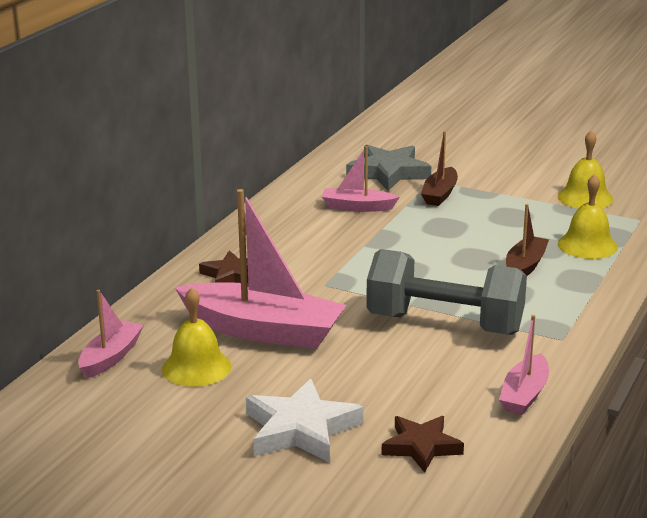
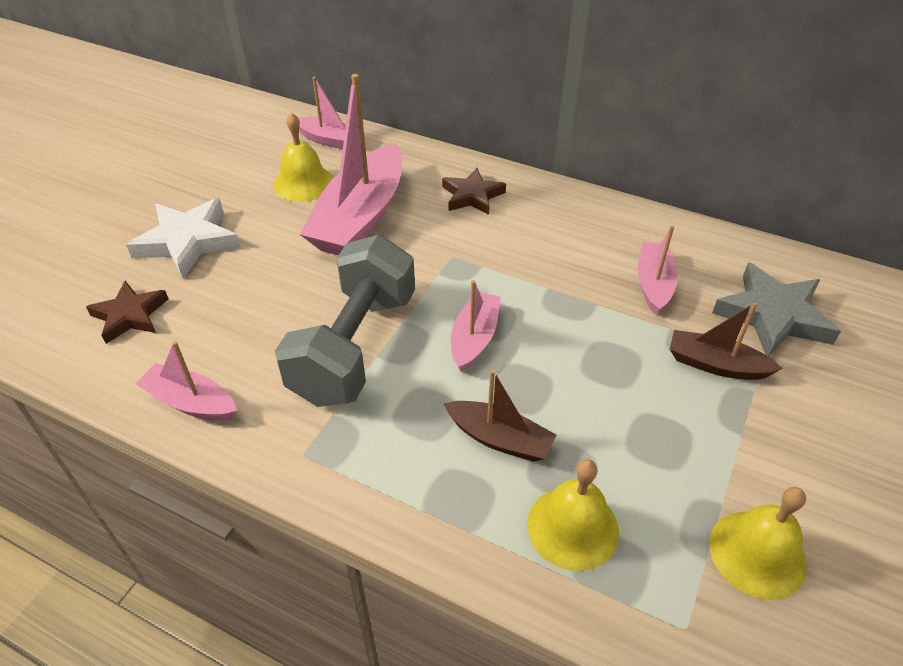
camera: 90 degrees right, 20 degrees up
(426, 274) = (474, 338): none -> pink boat

